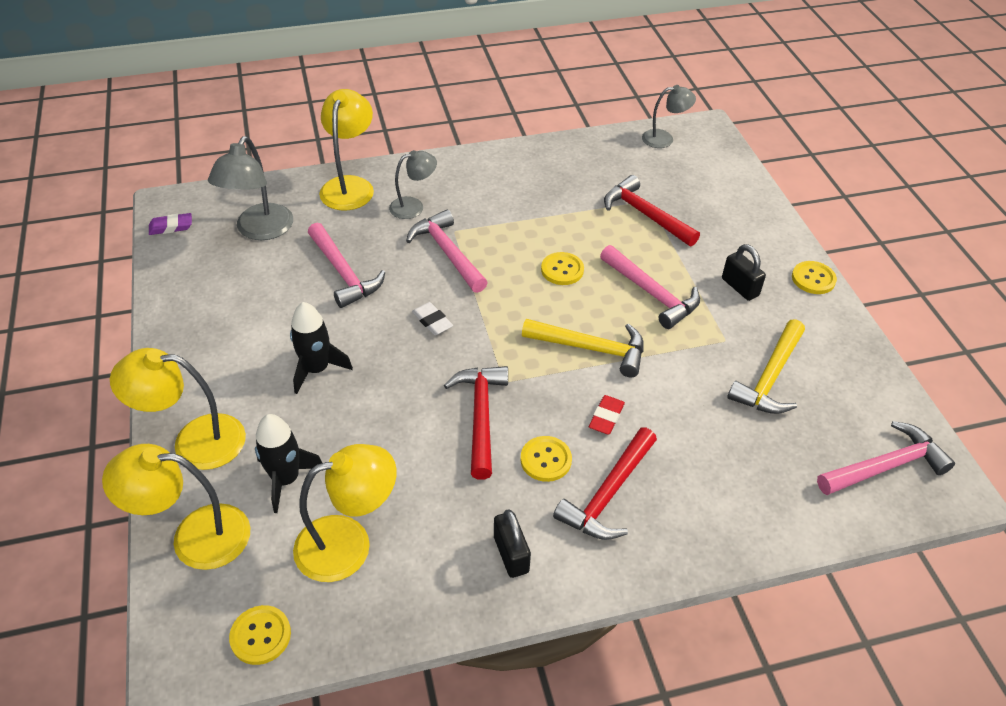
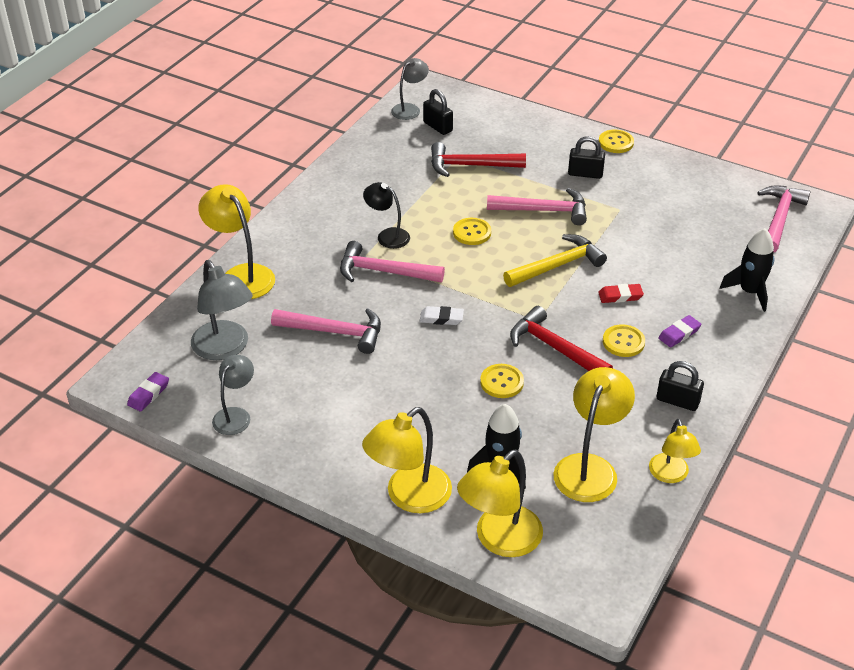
camera: 45 degrees left, 5 degrees down
(260, 636) = (618, 548): yellow button -> yellow button (501, 382)
(317, 369) = (416, 399): black rocket -> black rocket (750, 292)
(400, 615) = (670, 475): none -> yellow lamp
(413, 206) = (312, 258): grey lamp -> grey lamp (235, 415)
(493, 227) = (387, 236): none -> black lamp
(606, 417) = (620, 296): red eraser -> red eraser turned 75 degrees counterclockwise
(608, 495) = (679, 334): red hammer -> purple eraser
(666, 166) = (437, 127): none -> black padlock
(770, 378) = (669, 213): yellow hammer -> none

